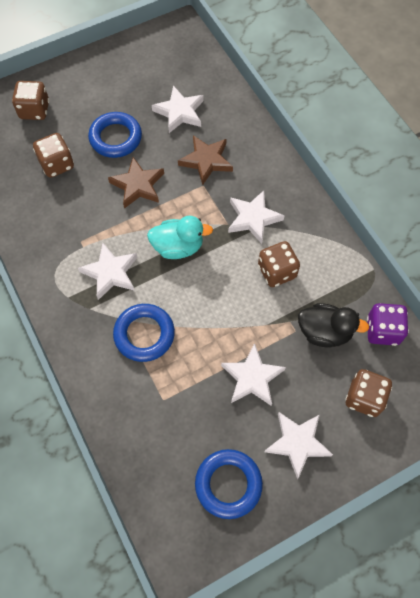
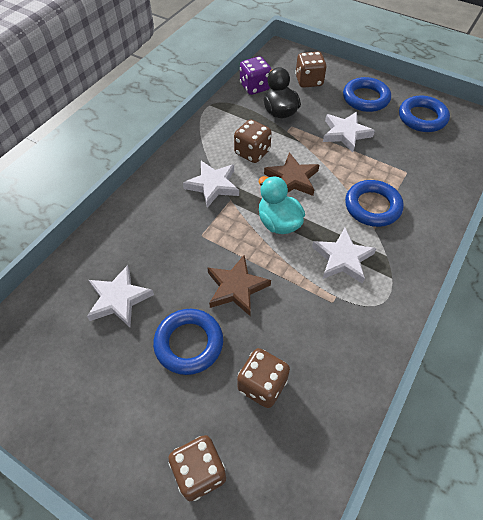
camera: 120 degrees left, 10 degrees down
(206, 161) = (171, 245): brown star -> brown star (292, 179)
(297, 443) = (365, 98): white star -> blue ring

